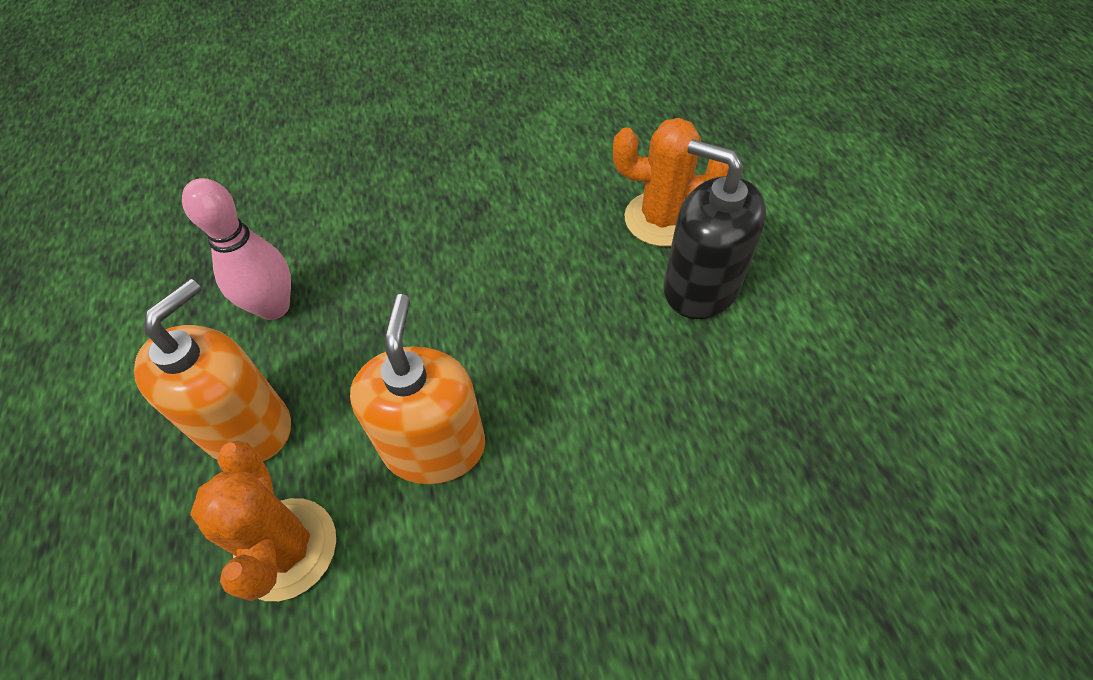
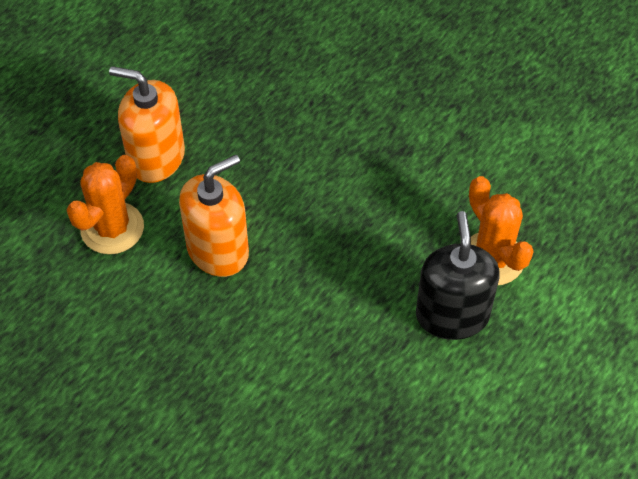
camera: 50 degrees right, 0 degrees up
(247, 427) = (156, 158): orange soap dispenser -> orange soap dispenser turned 150 degrees counterclockwise
(274, 307) = (234, 107): pink bowling pin -> none

